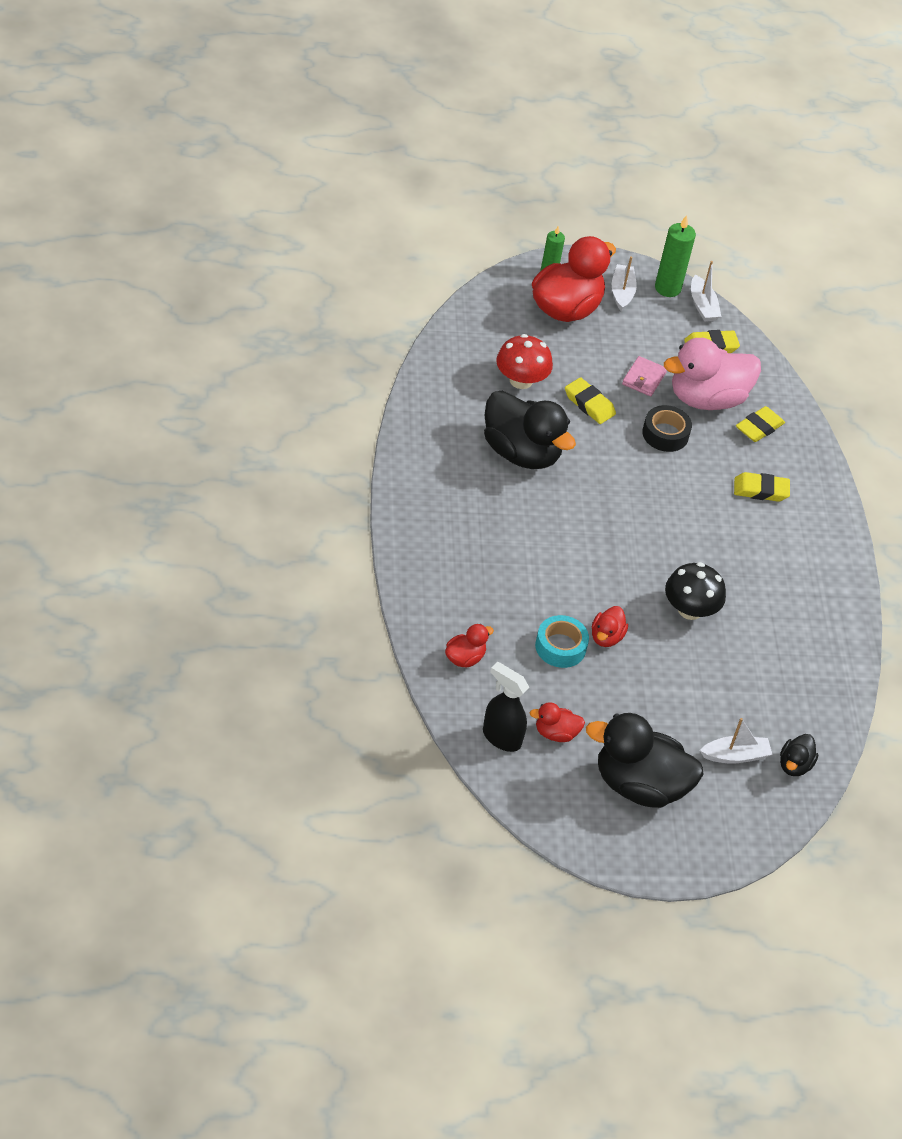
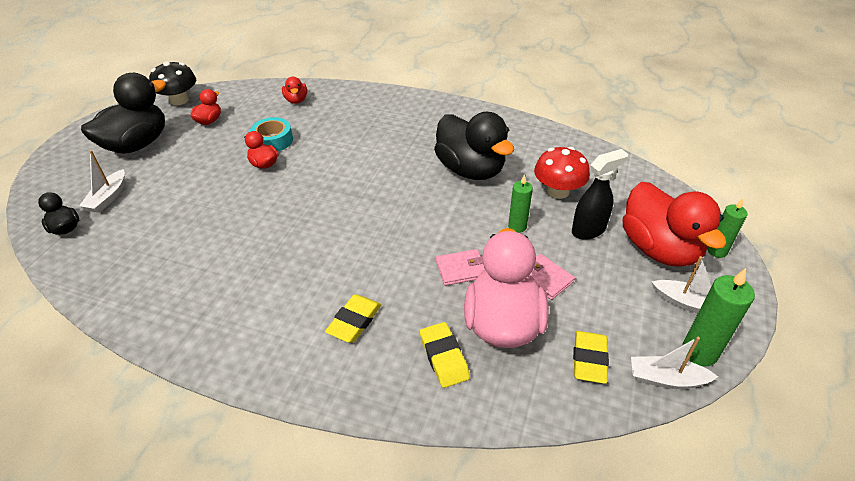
camera: 120 degrees right, 5 degrees down
(501, 737) = (227, 100): black spray bottle -> black spray bottle (589, 230)
(521, 453) = (470, 170): black duck -> black duck turned 105 degrees counterclockwise
(589, 404) = (517, 226): yellow eraser -> green candle
(665, 434) = (461, 269): black tape -> pink wallet
(690, 609) = (253, 217): black mushroom -> black mushroom (179, 100)

